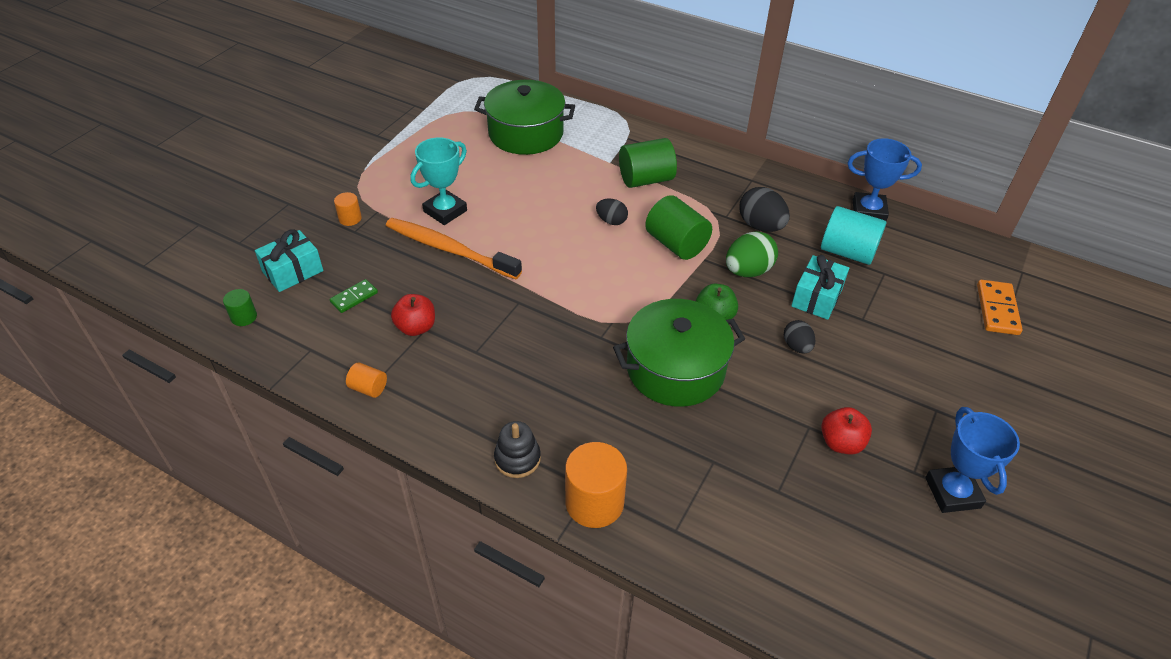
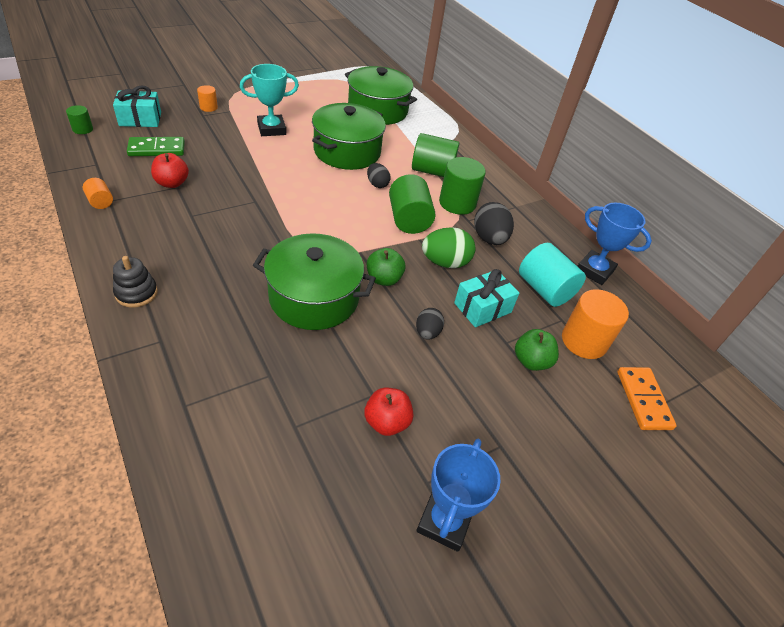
camera: 25 degrees right, 0 degrees up
(354, 297) = (157, 149): green domino -> green domino, size x1.55
(450, 250) = (248, 151): orange toothbrush -> none
(546, 199) = (347, 151): none -> green pot
(594, 502) = (151, 351): orange cylinder -> orange cylinder (584, 341)
(700, 203) = (457, 203): none -> green cylinder
(895, 324) = (531, 361): none -> green apple
(997, 309) = (643, 400): orange domino -> orange domino turned 45 degrees counterclockwise

